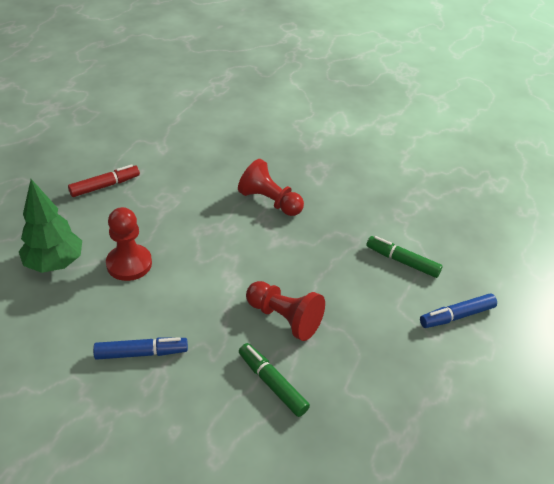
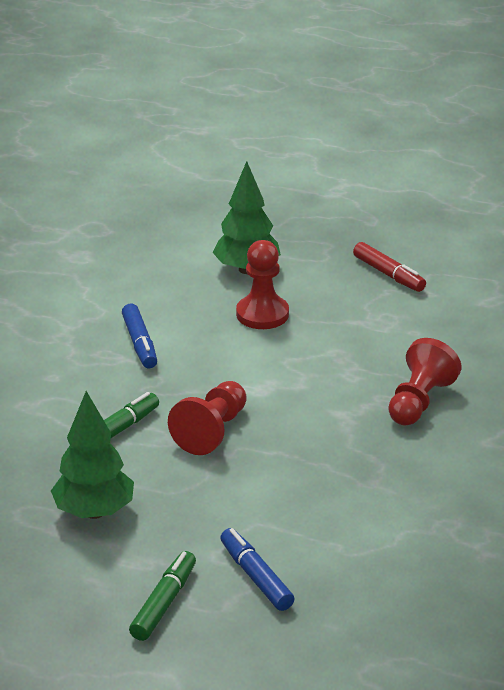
camera: 85 degrees right, 10 degrees down
(383, 412) = (94, 512): none -> green tree
(402, 261) = (345, 526): green marker -> green marker (164, 603)

